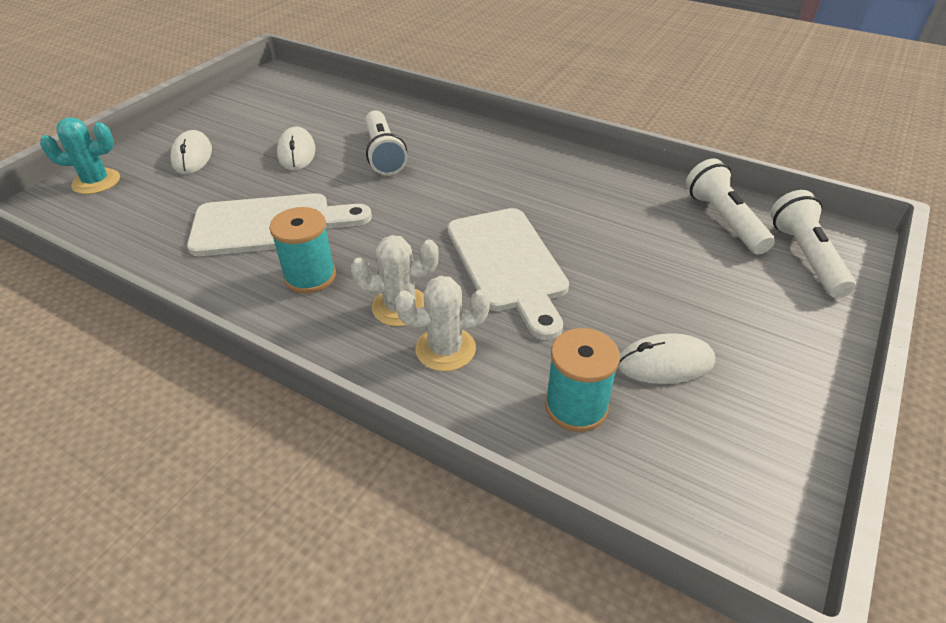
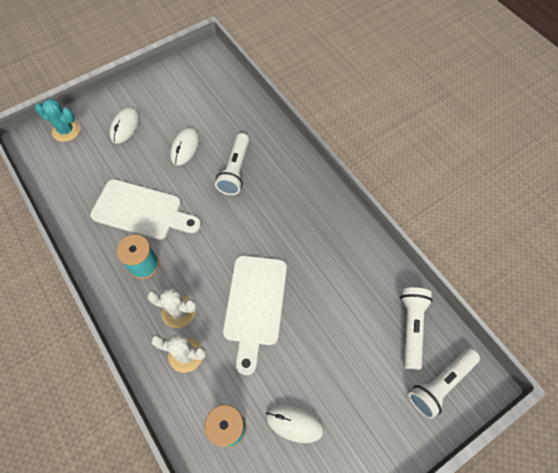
camera: 25 degrees right, 20 degrees up
(806, 256) = (440, 384): white flashlight -> white flashlight turned 150 degrees counterclockwise

